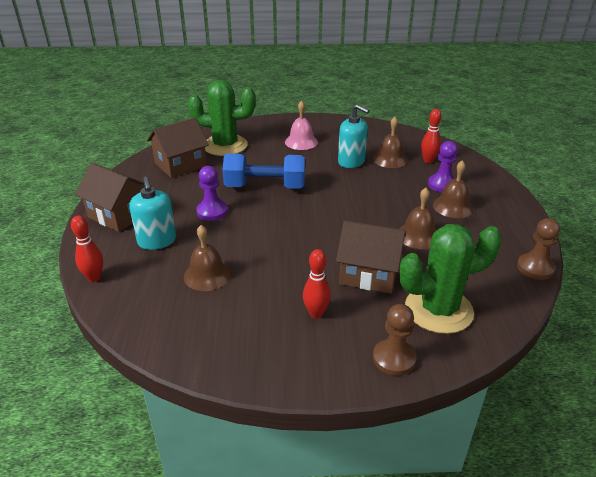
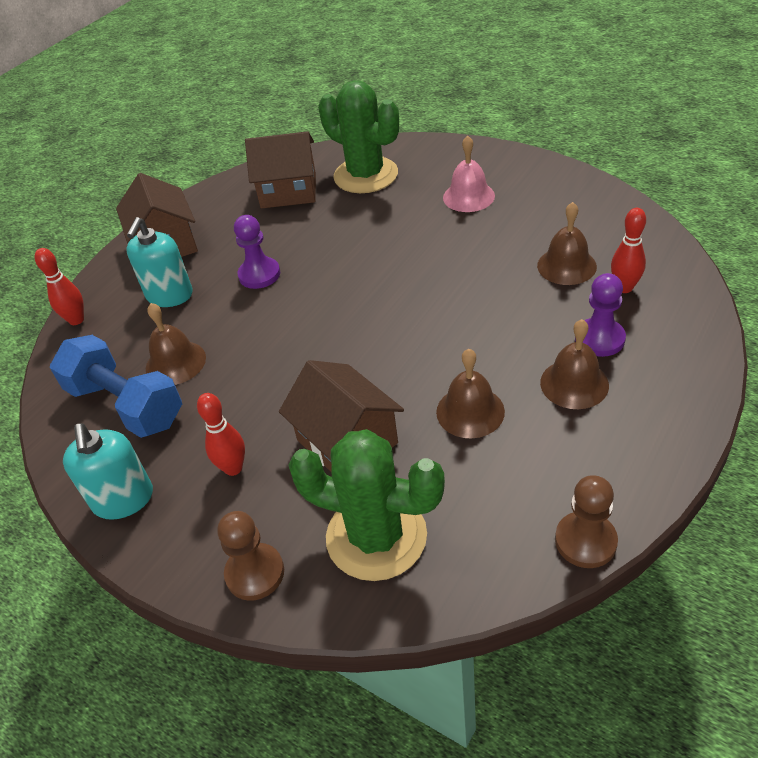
camera: 40 degrees right, 10 degrees up
(265, 187) = (352, 258): blue dumbbell -> blue dumbbell (126, 405)
(351, 162) = (504, 252): turquoise soap dispenser -> turquoise soap dispenser (123, 499)

